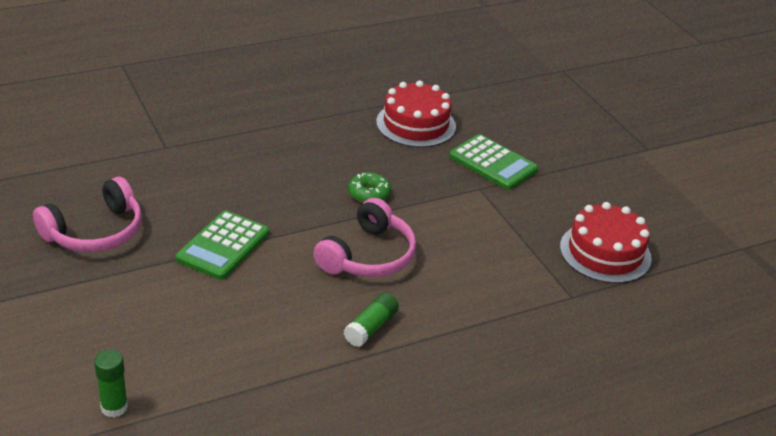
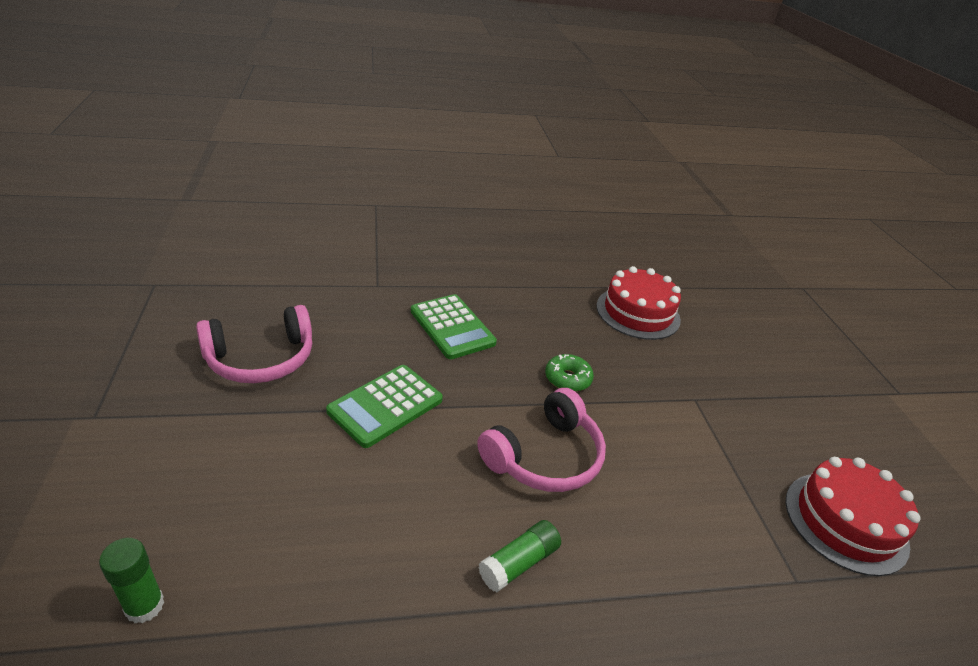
camera: 15 degrees right, 0 degrees up
(493, 163) = (715, 372): green calculator -> green calculator (452, 327)

